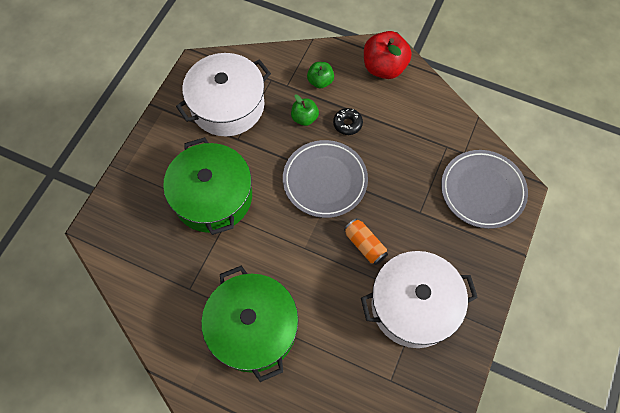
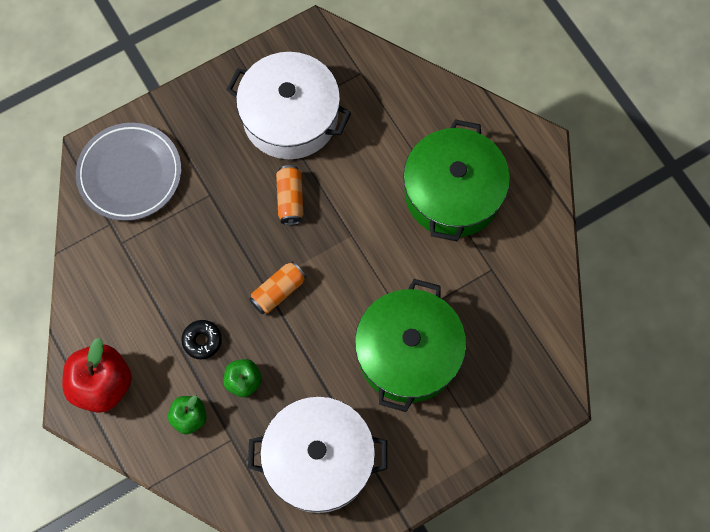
camera: 145 degrees left, 5 degrees up
(325, 181) = (278, 291): grey plate -> orange can

